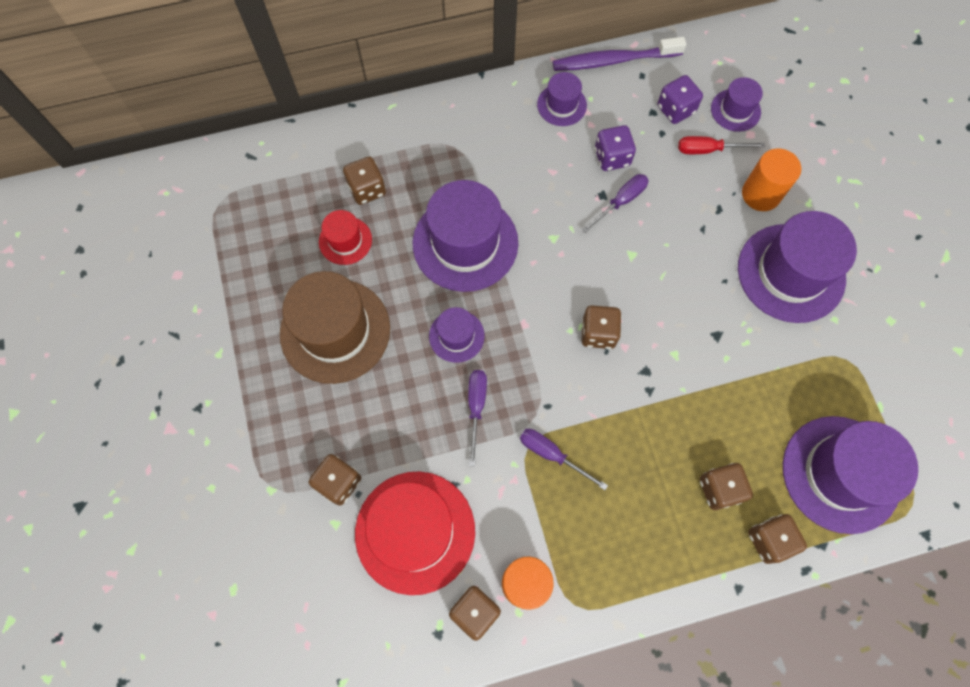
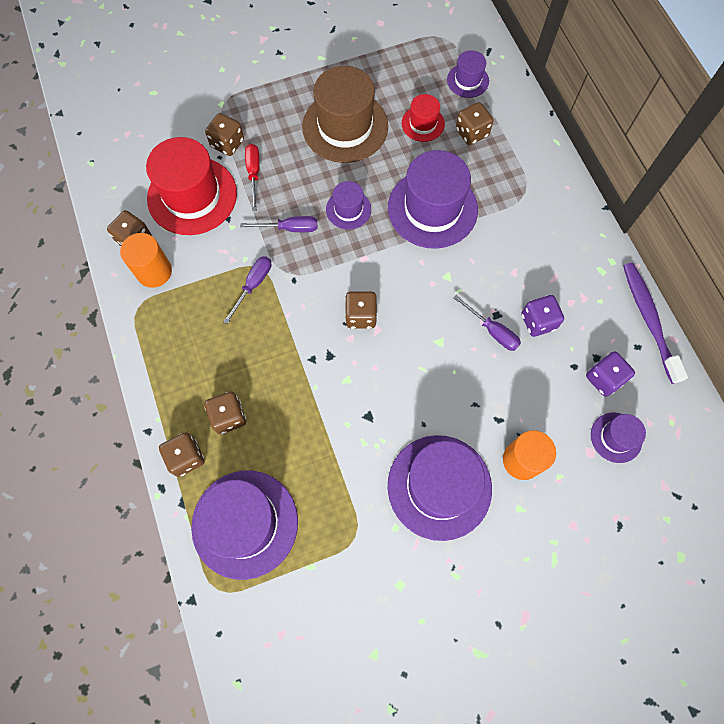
camera: 85 degrees right, 0 degrees up
(561, 105) = (587, 276): purple hat -> purple hat (467, 80)
(708, 150) = (563, 410): red screwdriver -> red screwdriver (254, 174)

